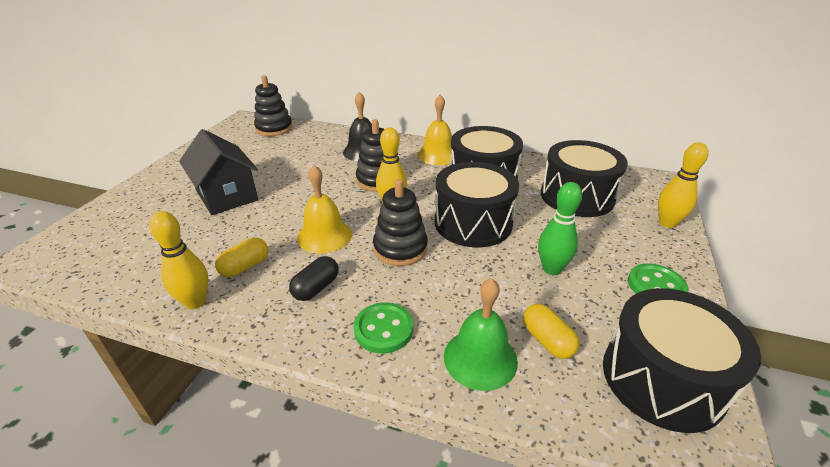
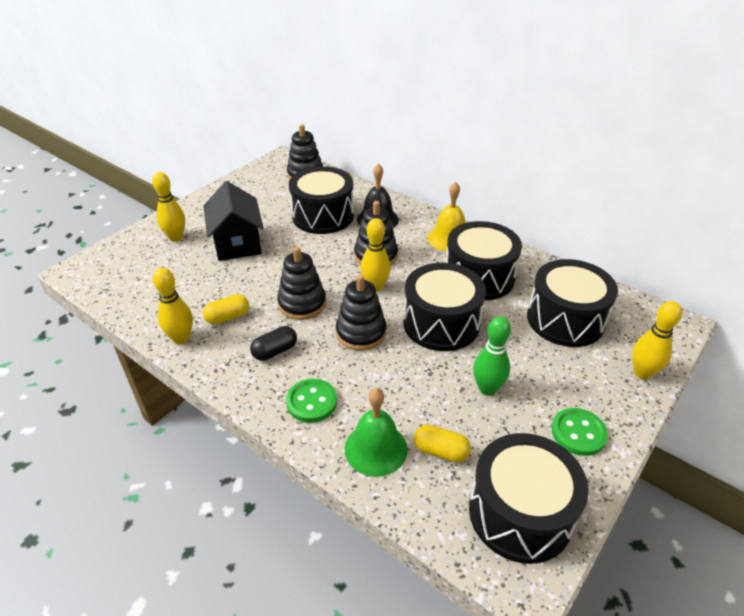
camera: 20 degrees right, 5 degrees up
(151, 203) = (176, 237): none -> yellow bowling pin
(308, 157) = (323, 216): none -> black drum
(324, 236) = (302, 304): yellow bell -> black stacking toy
(547, 340) = (441, 451): yellow capsule -> yellow capsule turned 60 degrees counterclockwise

